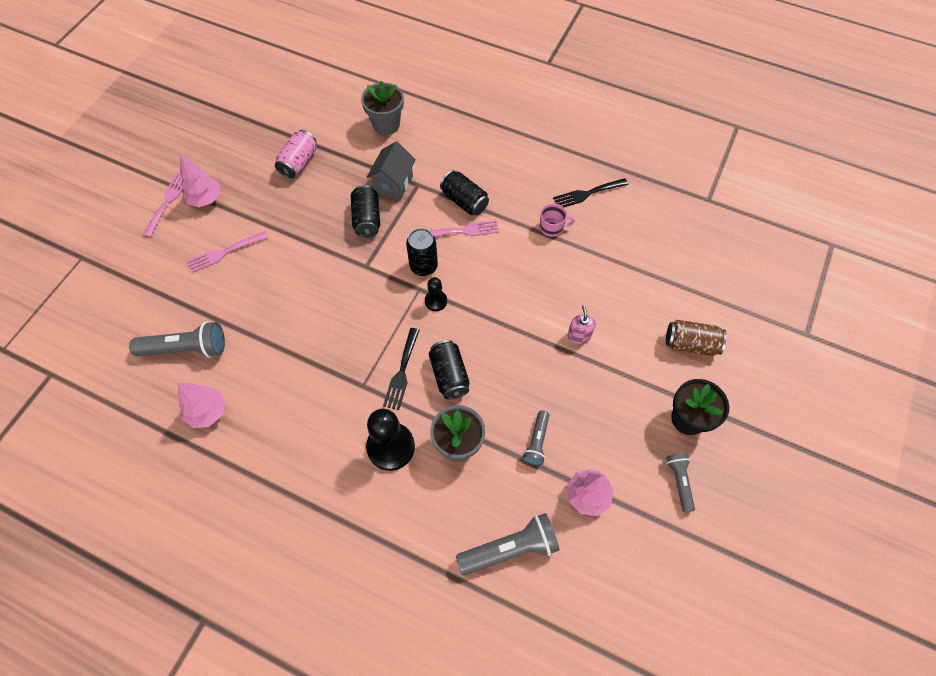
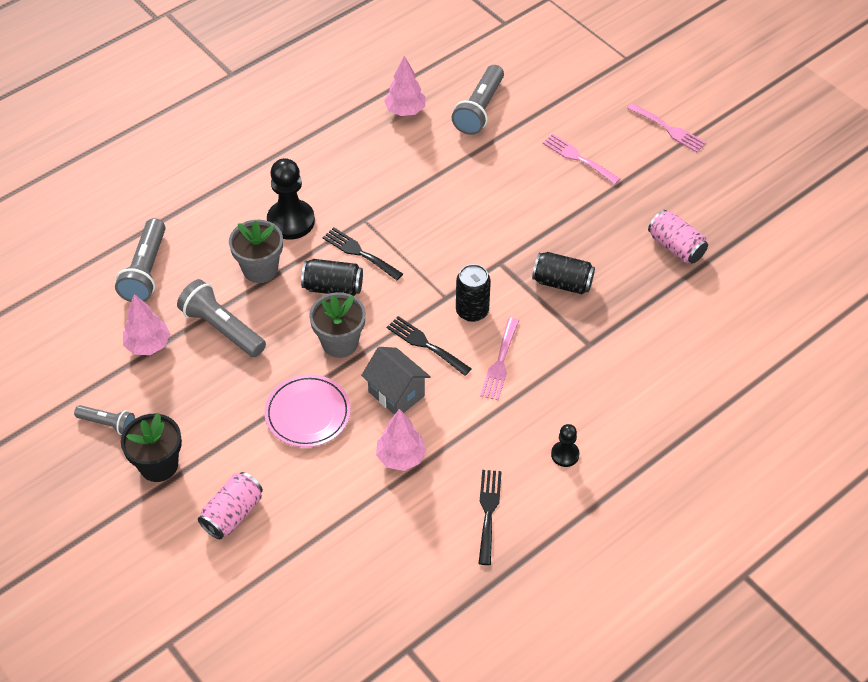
camera: 115 degrees right, 10 degrees down
(205, 199) = (658, 158): pink tree -> pink tree (401, 457)
(224, 252) = (578, 158): pink fork -> pink fork turned 45 degrees counterclockwise
(386, 124) = (701, 346): grey flower pot -> grey flower pot (340, 343)
(393, 184) = (601, 322): grey house -> grey house (396, 394)
(436, 301) = (423, 306): black pawn -> black pawn (565, 454)
(464, 201) = (541, 380): black can -> none
(472, 284) = (425, 344): none -> black fork
(536, 442) = (222, 328): grey flashlight -> grey flashlight, size x1.70
(552, 227) = (458, 451): pink mug -> none
(579, 335) = (308, 413): pink soap dispenser -> pink plate
(690, 344) = (233, 514): brown can -> pink can

